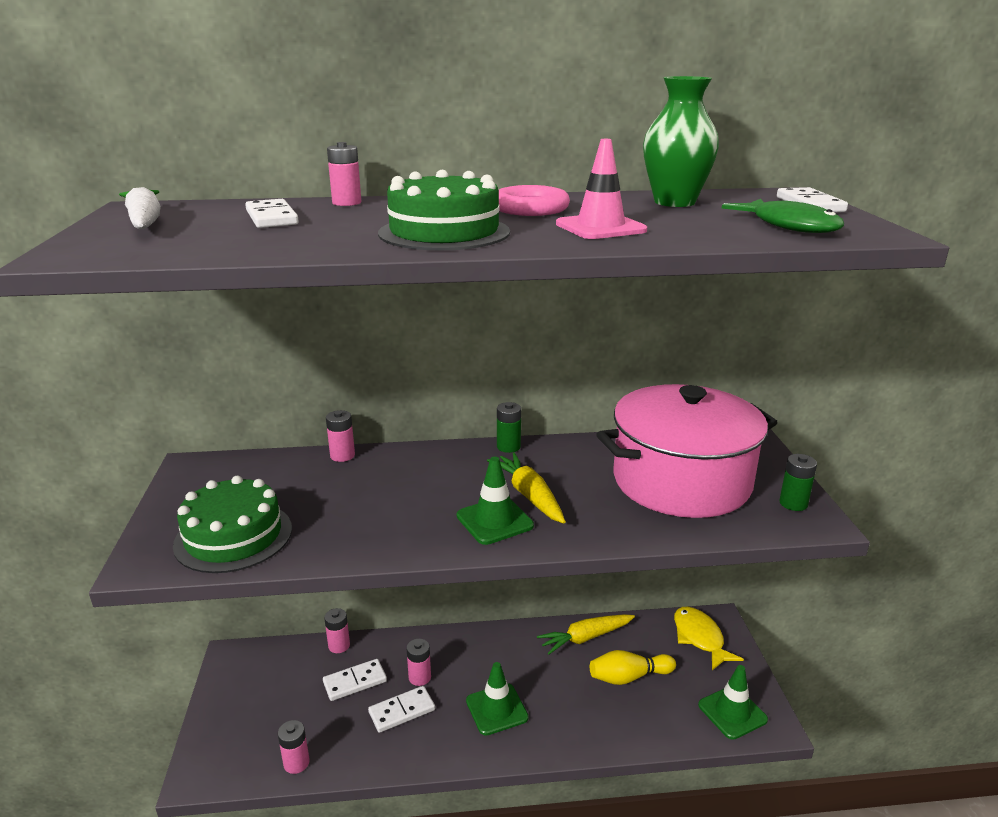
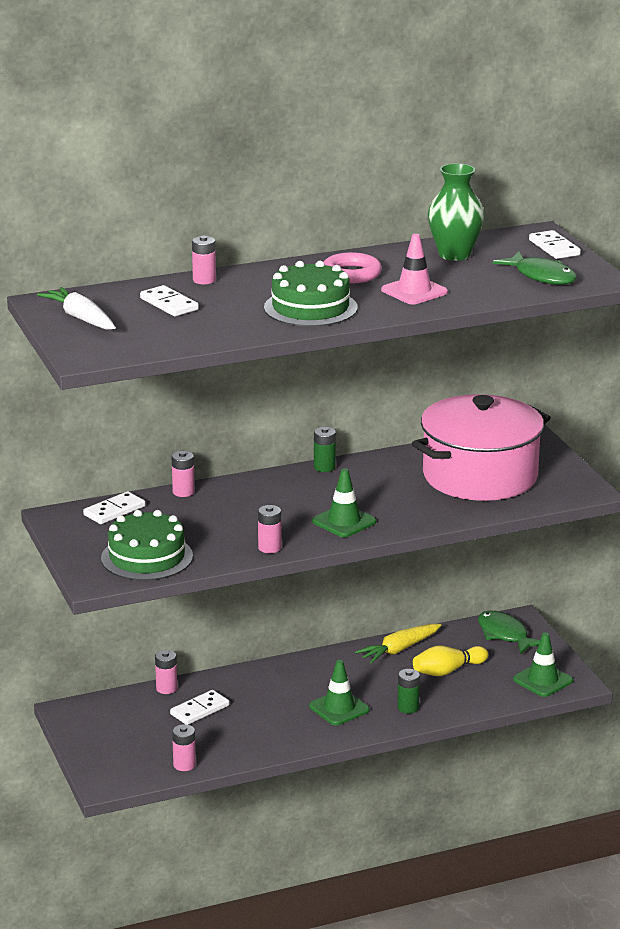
camera: 15 degrees left, 0 degrees up
(402, 711) = (255, 722): white domino -> white domino (114, 511)
(419, 677) = (258, 698): pink battery -> pink battery (269, 548)
(529, 495) = (362, 501): yellow carrot -> none
(700, 638) = (505, 635): yellow fish -> green fish
(793, 503) = (570, 481): green battery -> green battery (408, 708)

